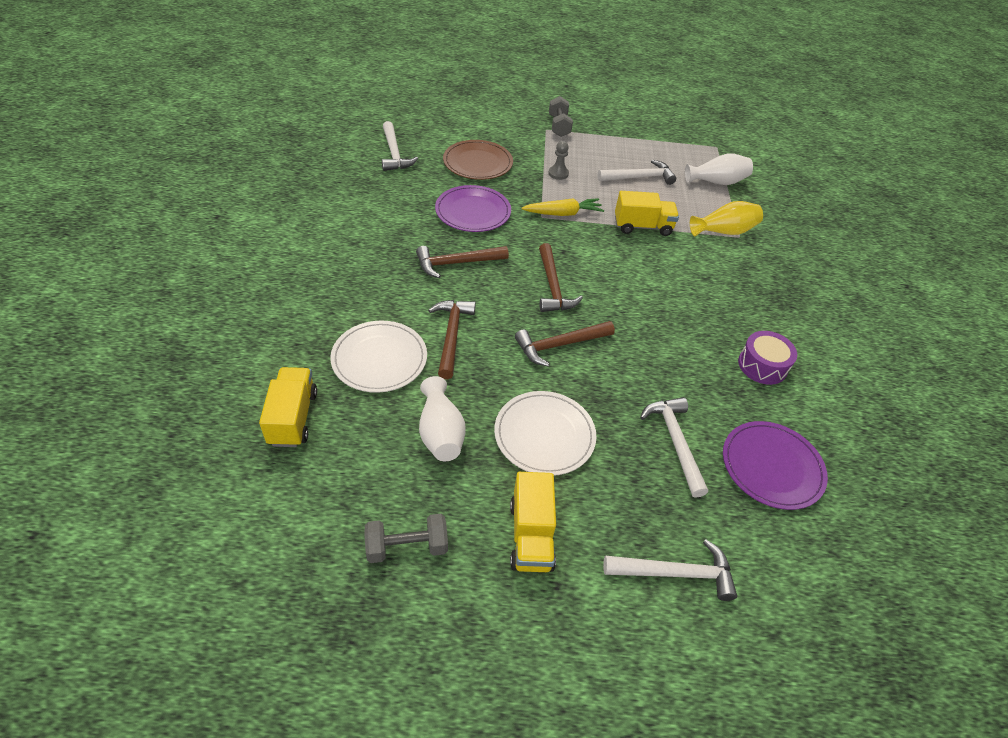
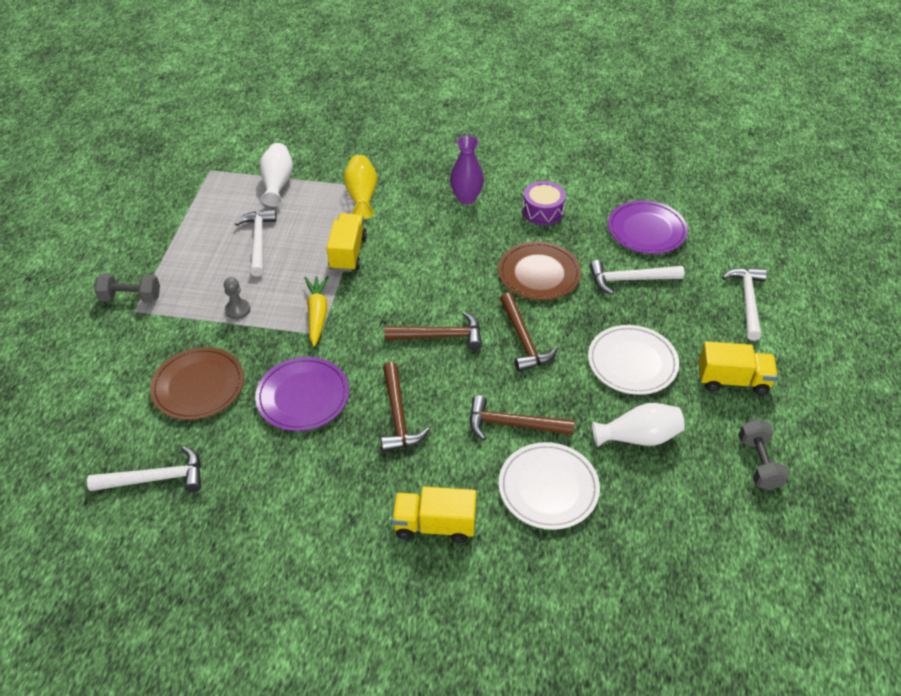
camera: 80 degrees left, 0 degrees up
(293, 418) = (634, 562): yellow truck -> yellow truck (434, 525)
(659, 359) = (539, 273): none -> brown plate
(755, 303) = (466, 198): none -> purple vase

